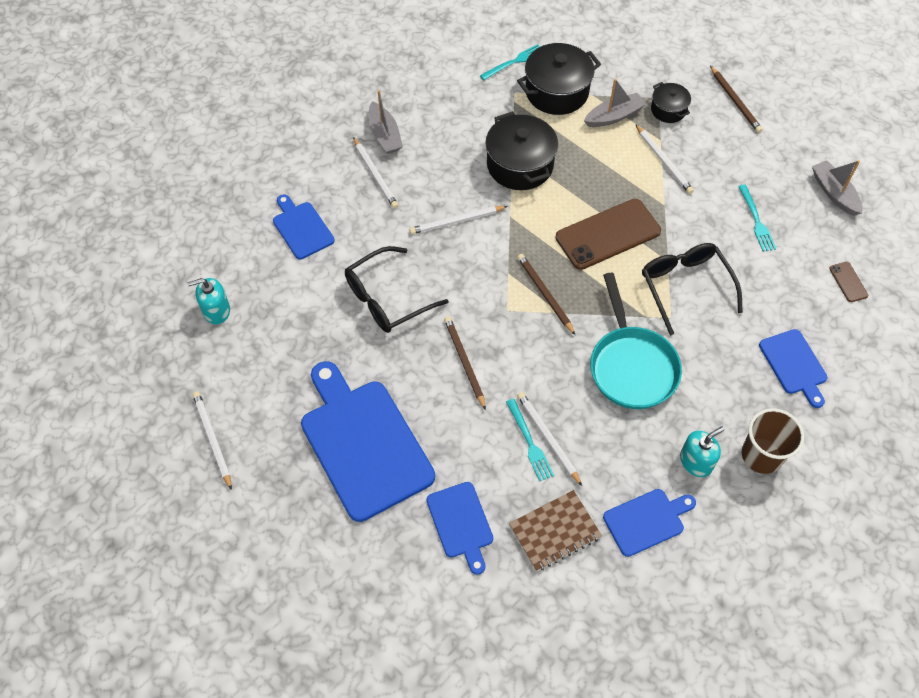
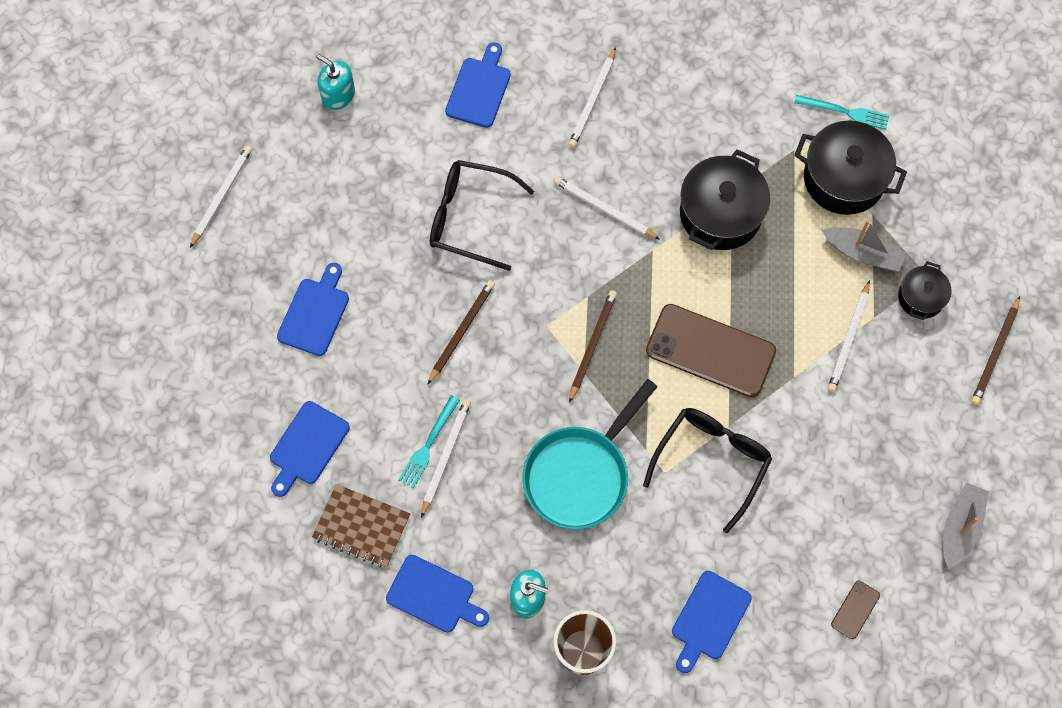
camera: 50 degrees right, 10 degrees up
(363, 444) = (315, 313): blue cutting board -> blue cutting board, size x0.52
(385, 135) = (645, 71): grey boat -> none
(756, 220) = (854, 474): turquoise fork -> none

